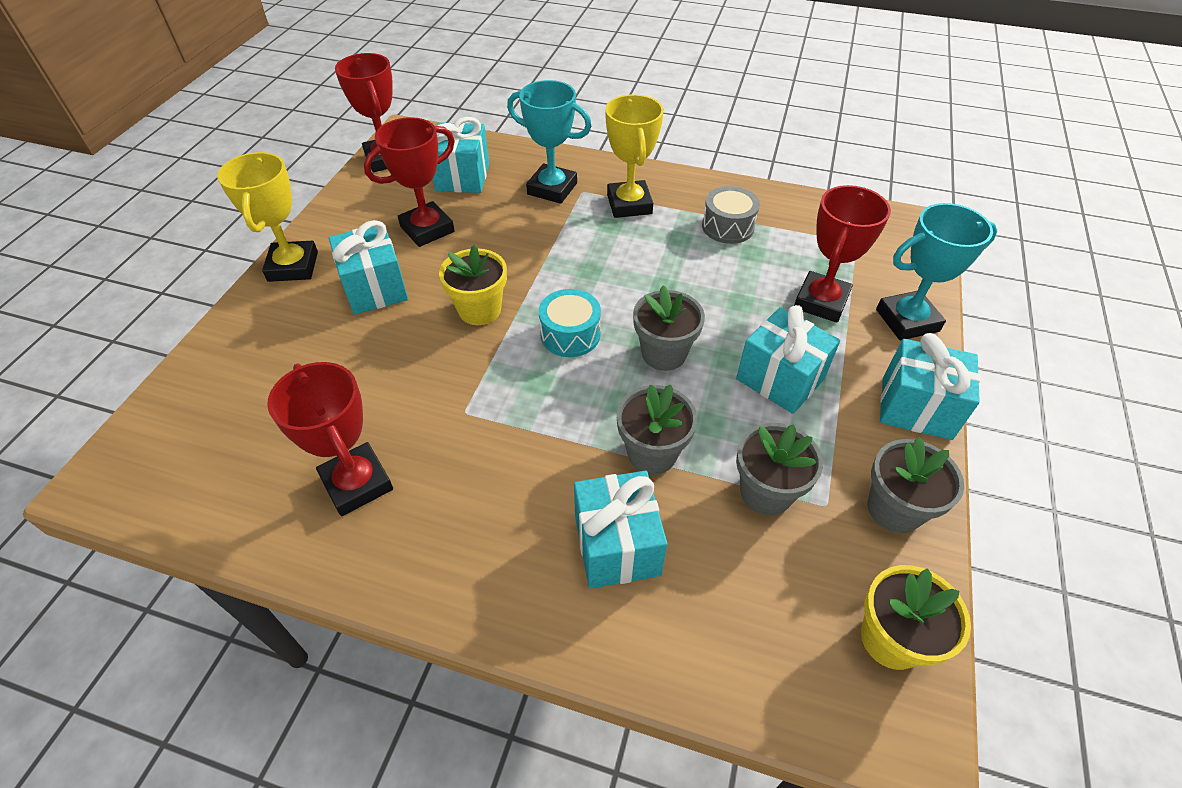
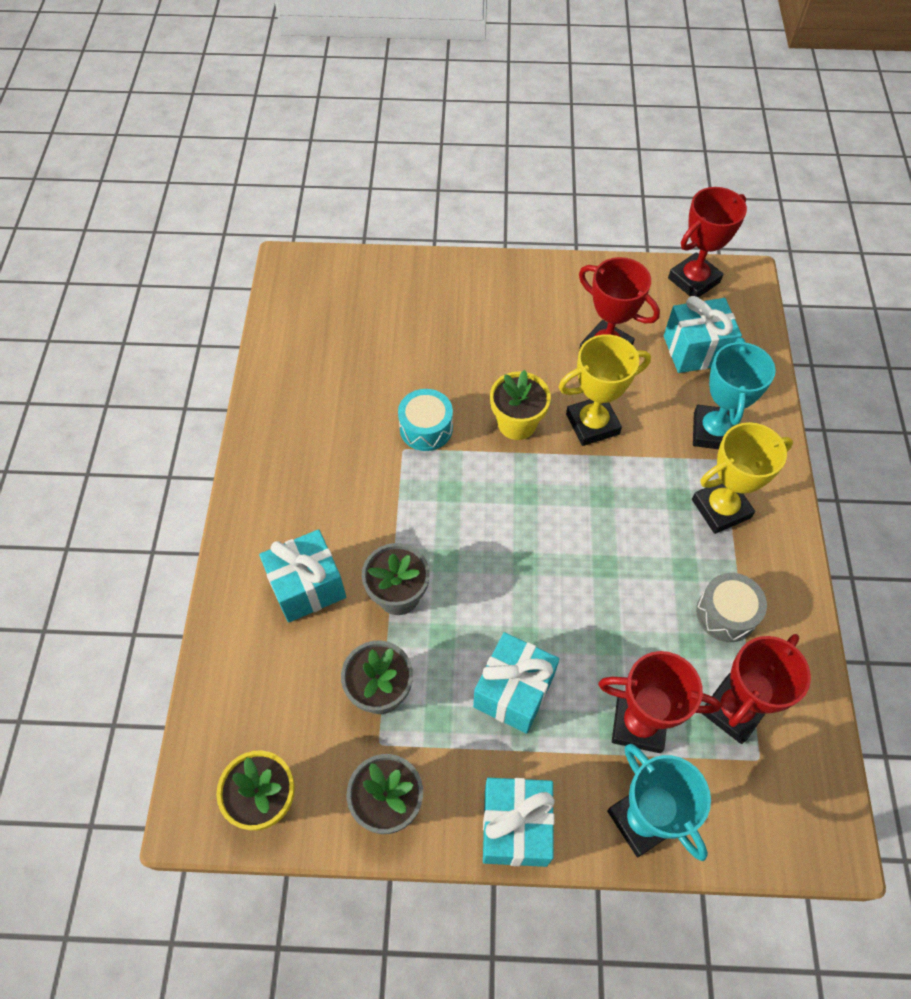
camera: 75 degrees right, 10 degrees up
(293, 266) = (519, 275): yellow trophy -> yellow trophy (592, 424)
(357, 483) = (322, 404): red trophy -> red trophy (733, 710)
(375, 288) = (515, 340): turquoise gift -> none
(570, 334) = (511, 501): turquoise drum -> turquoise drum (426, 428)
(664, 353) = (513, 583): grey flower pot -> none

